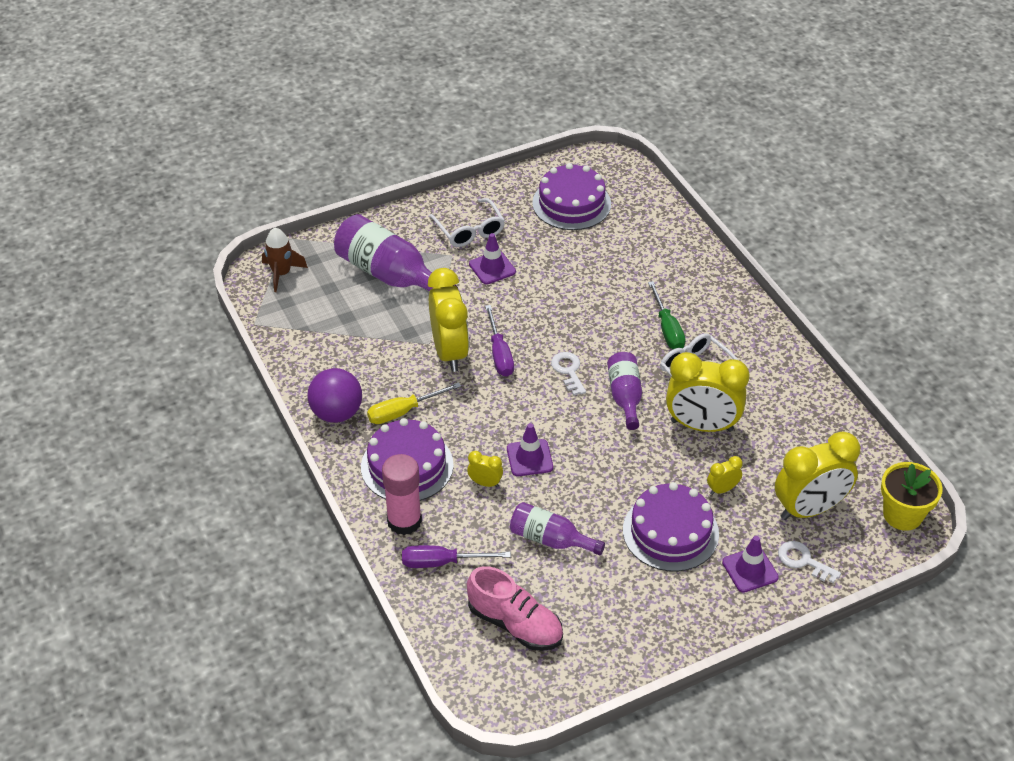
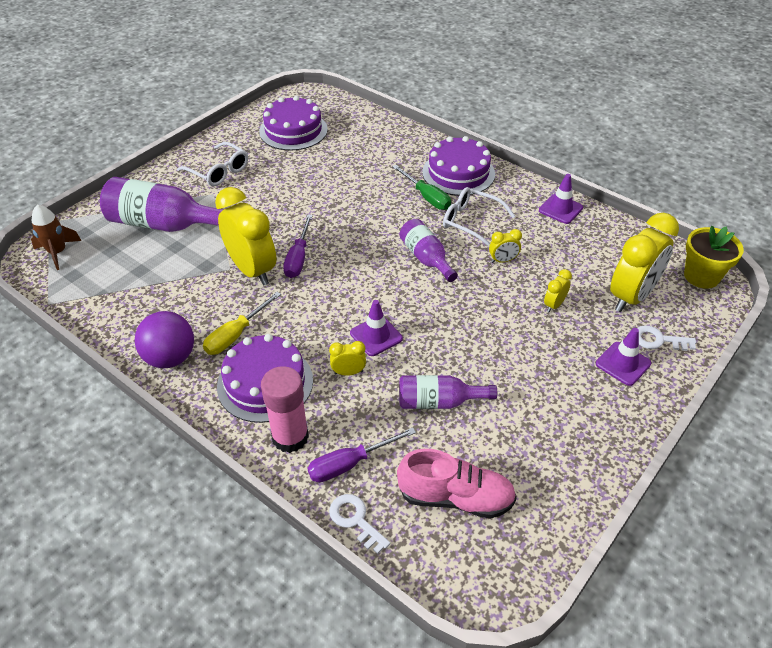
camera: 25 degrees left, 0 degrees up
(492, 268) = (254, 194): purple traffic cone -> purple traffic cone (560, 209)
(499, 354) = (298, 258): purple screwdriver -> purple screwdriver turned 45 degrees clockwise
(568, 371) = (366, 253): white key -> white key (355, 520)
(670, 532) = (537, 356): purple cake -> purple cake (458, 173)
(701, 425) = (503, 260): yellow clock -> yellow clock, size x0.44

